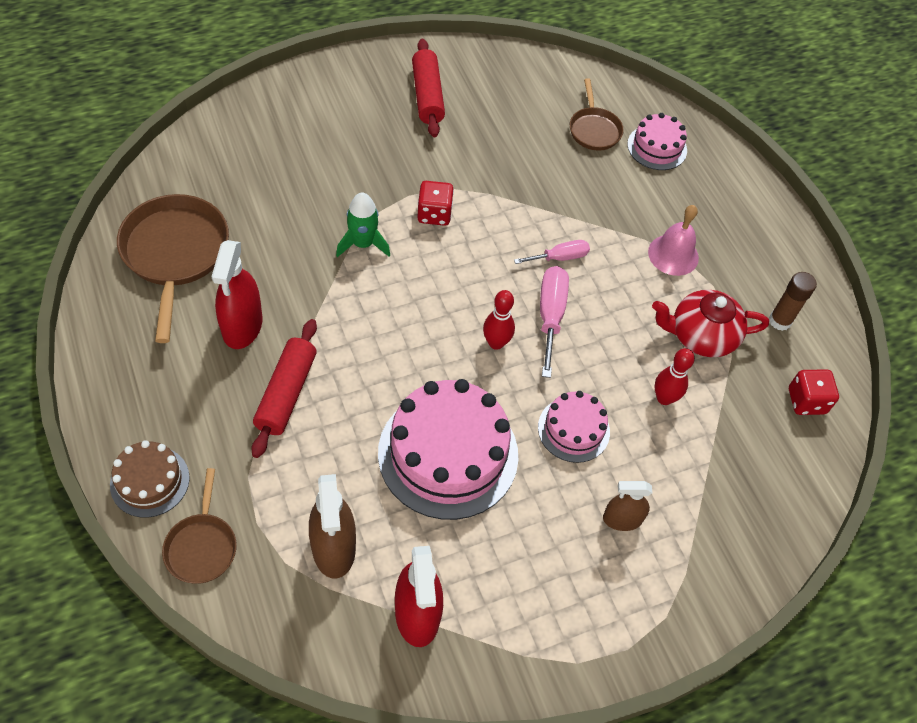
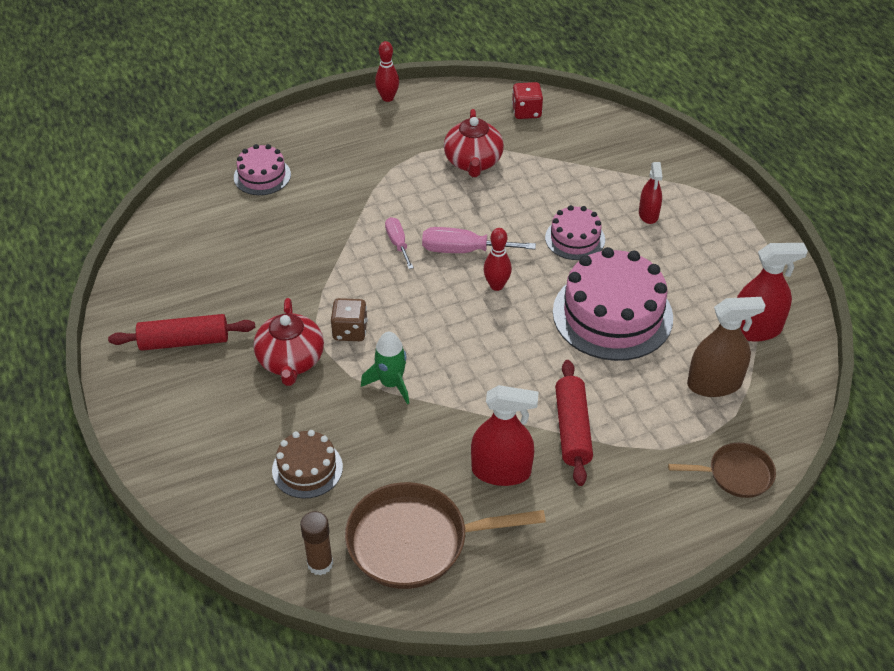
camera: 85 degrees left, 10 degrees down
(150, 481) = (683, 522): brown cake -> brown cake (307, 468)
(286, 393) = (572, 429): red rolling pin -> red rolling pin turned 75 degrees clockwise
(398, 169) = (291, 361): none -> red teapot
(434, 214) = (350, 331): red dice -> brown dice
(594, 129) = (238, 216): brown pan -> none
(622, 519) = (648, 214): brown spray bottle -> red spray bottle
(664, 398) = (536, 186): red bowling pin -> red bowling pin (387, 98)
(673, 255) = (389, 173): pink bell -> none
(780, 321) = (453, 118): brown glue stick -> brown glue stick (320, 564)

